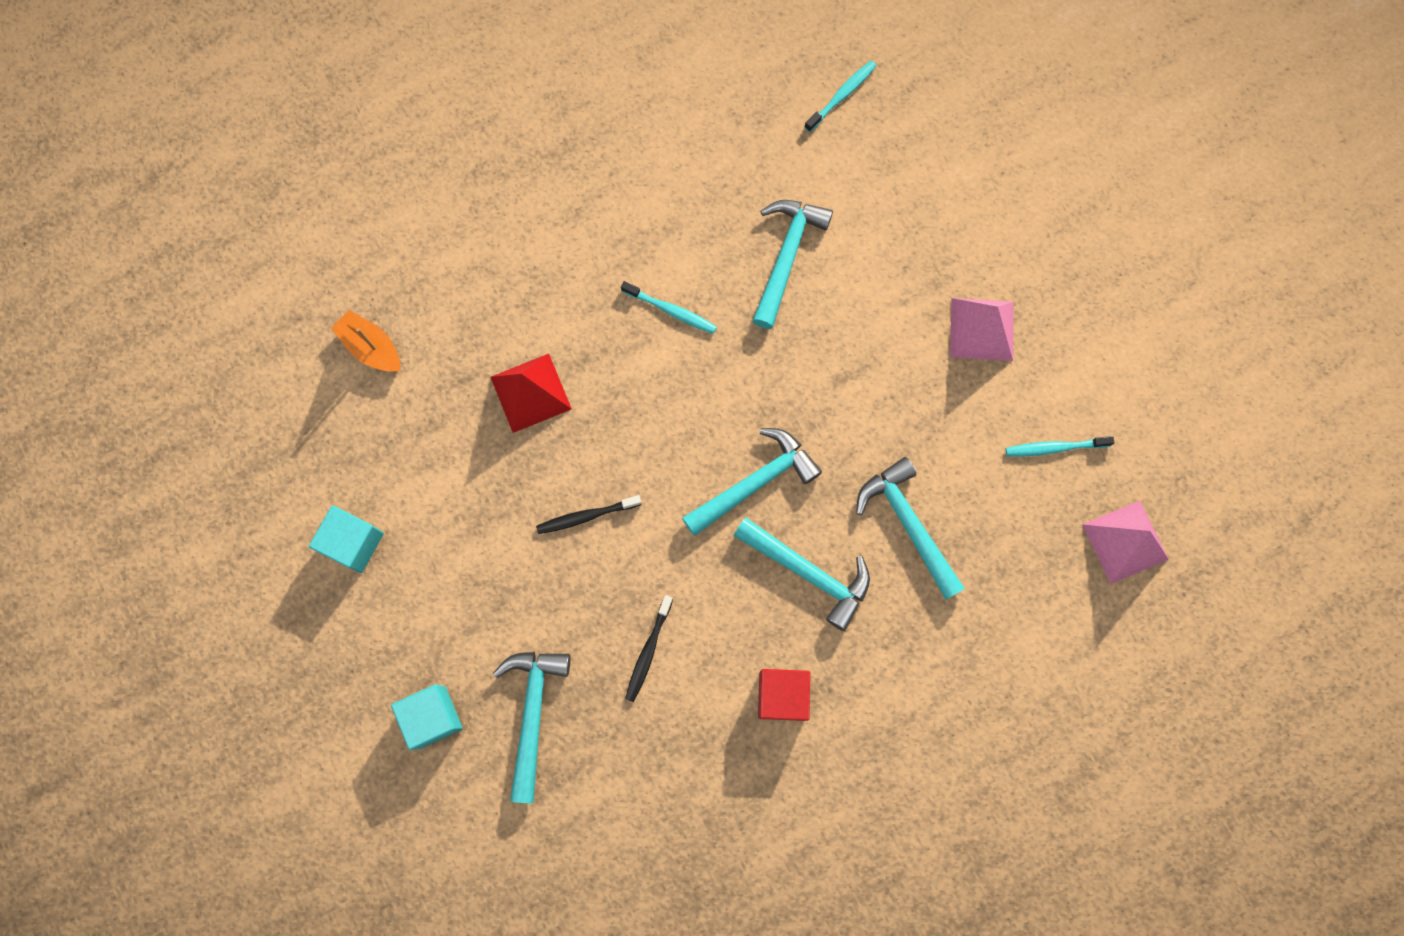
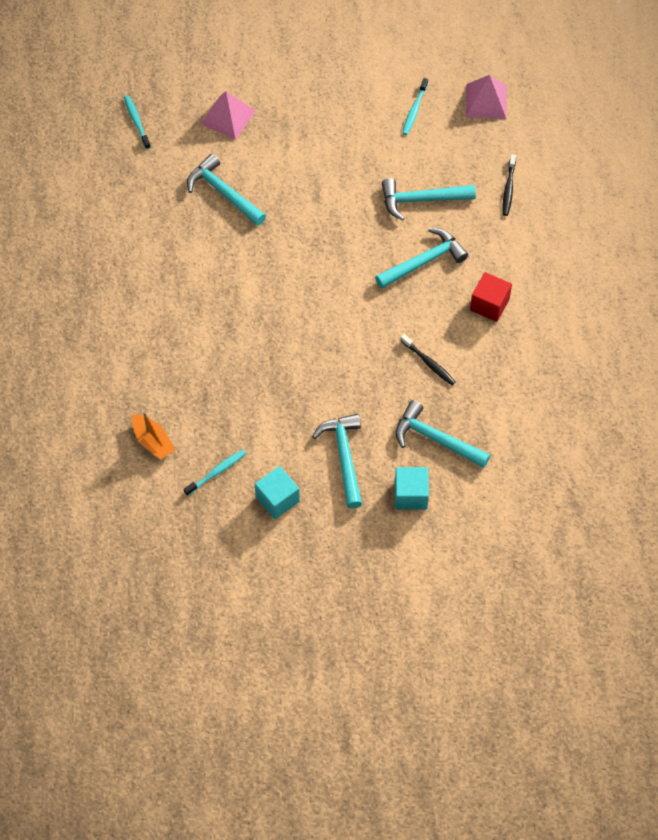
camera: 65 degrees left, 15 degrees down
(371, 347) = (153, 441): orange boat -> orange boat turned 105 degrees counterclockwise
(531, 393) = (233, 363): red pyramid -> none
(586, 516) = (329, 363): black toothbrush -> black toothbrush (508, 189)
(671, 310) = (223, 267): turquoise toothbrush -> turquoise toothbrush (216, 472)
(755, 482) = (355, 266): turquoise hammer -> turquoise hammer (344, 457)
(981, 329) = (324, 114): pink pyramid -> pink pyramid (227, 117)

